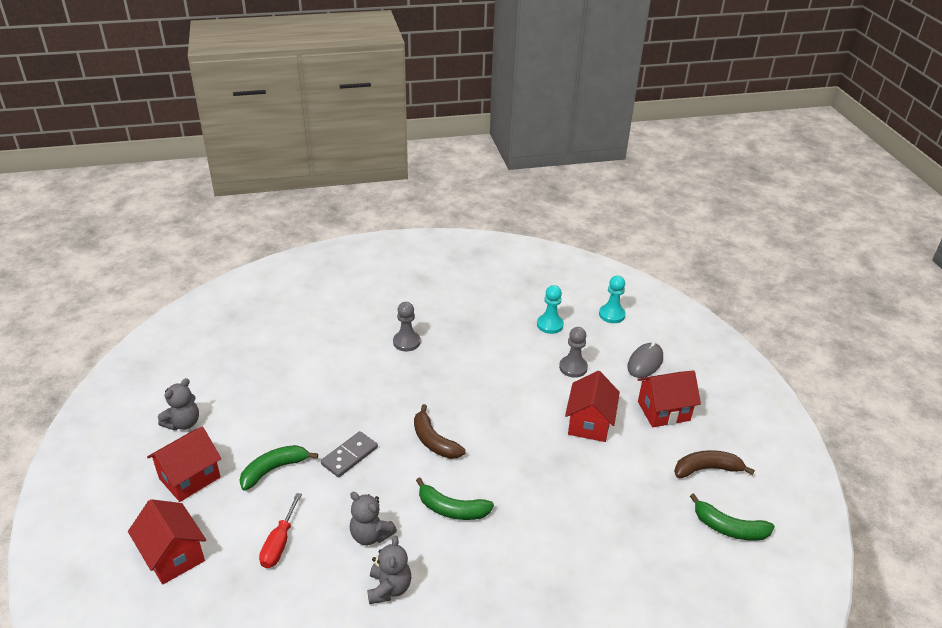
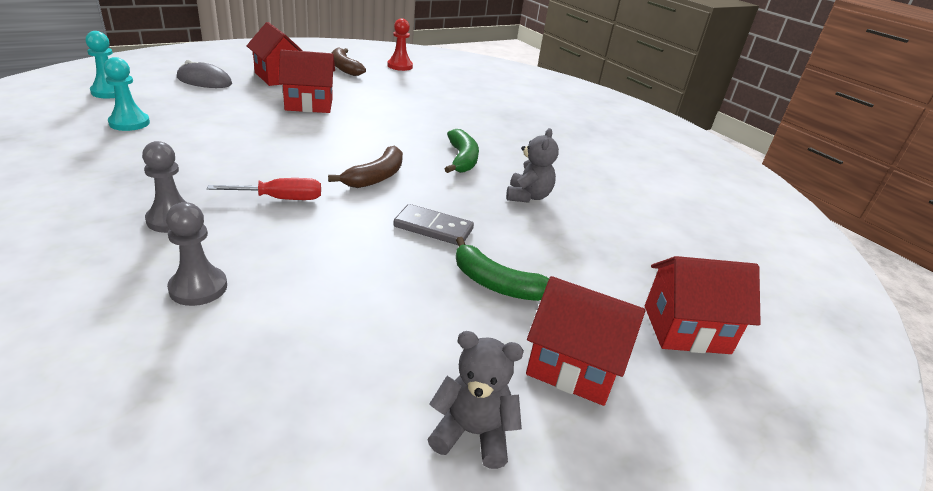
camera: 115 degrees left, 5 degrees down
(173, 555) = (686, 329): red house -> red house turned 60 degrees clockwise
(279, 543) = (590, 250): red screwdriver -> red screwdriver (281, 199)
(389, 588) = (571, 179): grey teddy bear -> none
(573, 367) = (219, 111): grey pawn -> grey pawn (198, 288)
(729, 528) = (400, 66): green banana -> red pawn

